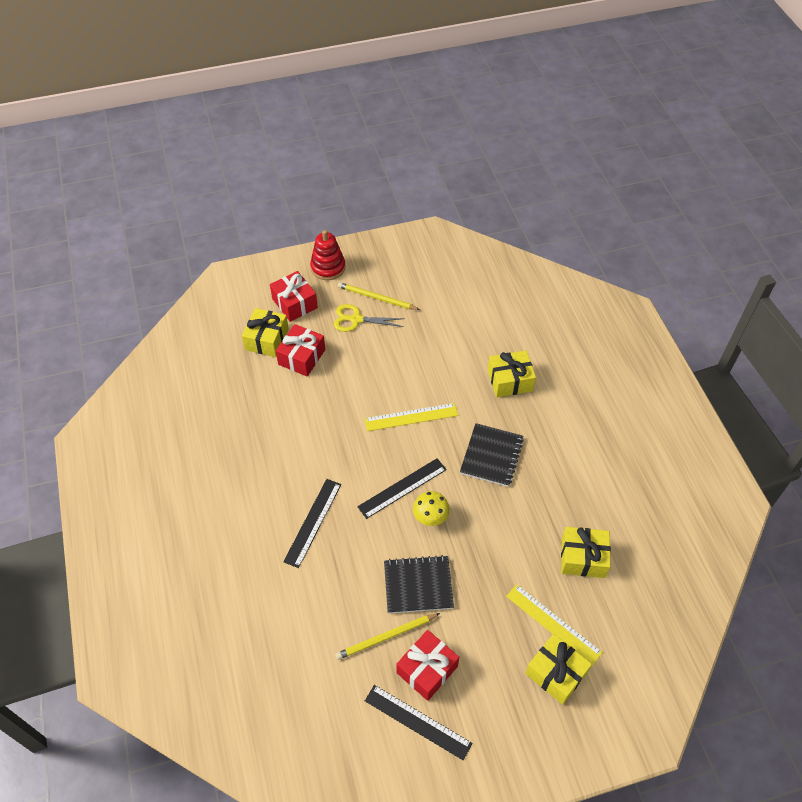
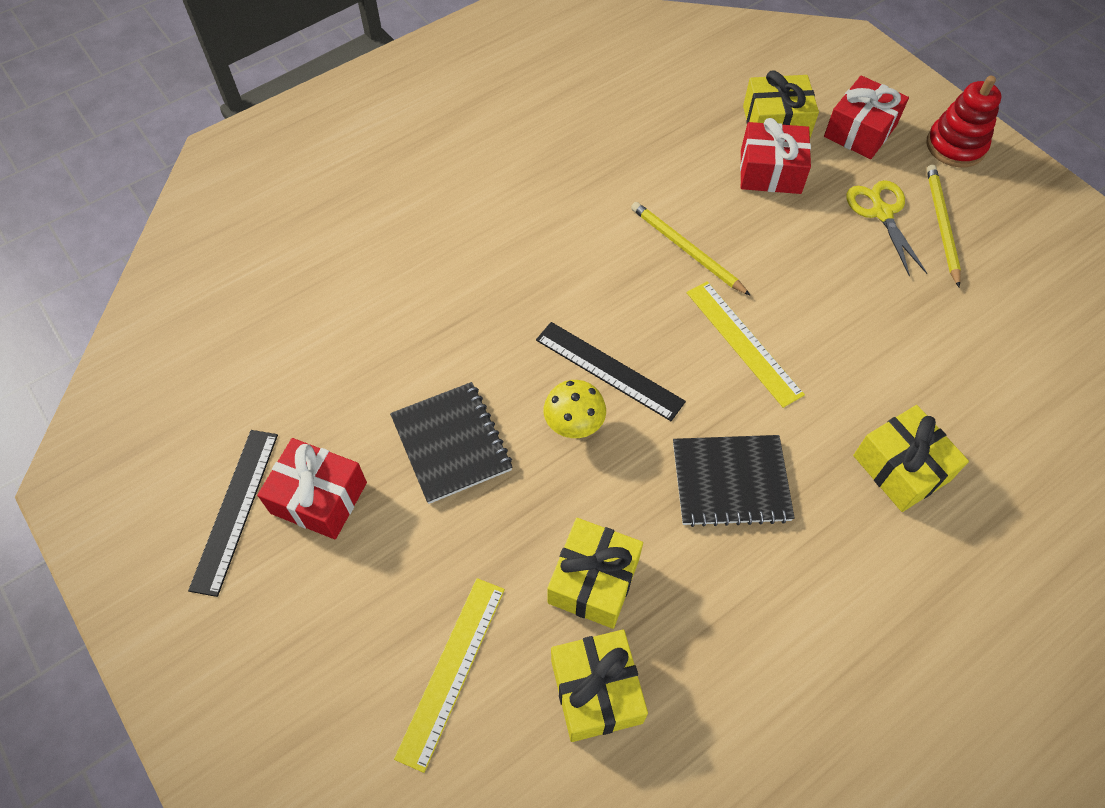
camera: 70 degrees right, 5 degrees up
(313, 522) = (503, 278): black ruler -> none
(386, 637) = (354, 427): yellow pencil -> yellow pencil (686, 249)
(556, 673) = (363, 698): yellow gift -> yellow gift (594, 581)

